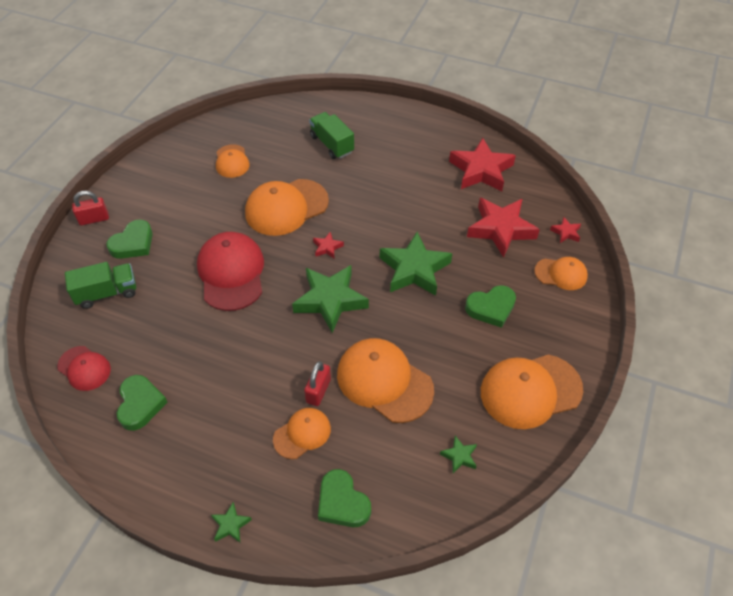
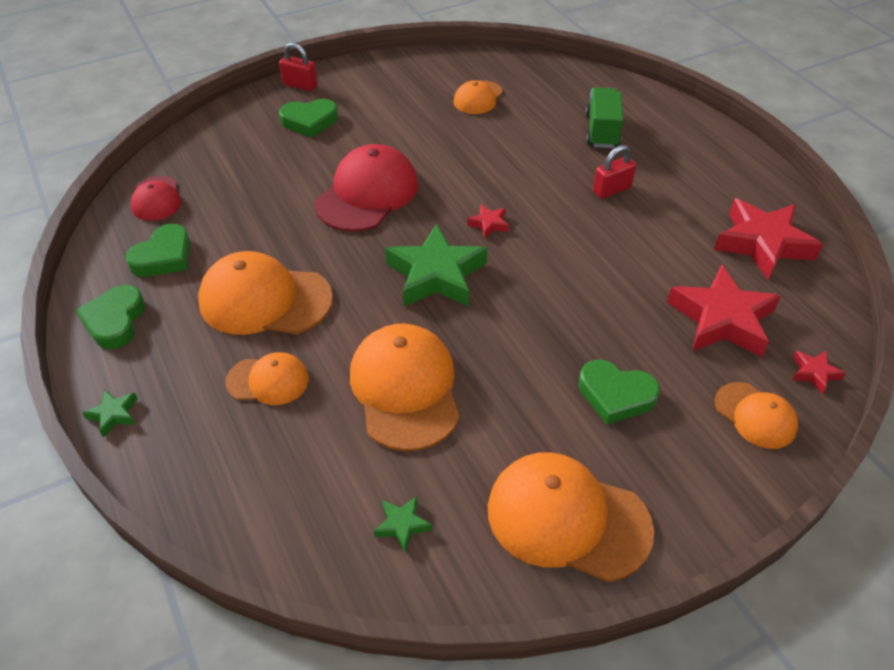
camera: 40 degrees right, 5 degrees down
(107, 293) = (242, 149): green truck -> none
(286, 207) = (487, 165): orange cap -> orange cap (265, 300)
(318, 391) = (328, 351): red padlock -> red padlock (611, 189)
(342, 502) = (231, 475): green heart -> green heart (115, 321)
(414, 269) = (564, 299): green star -> none

